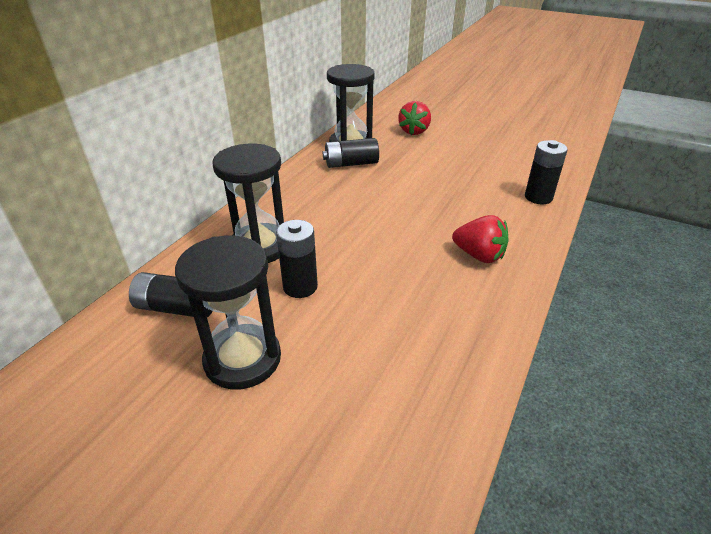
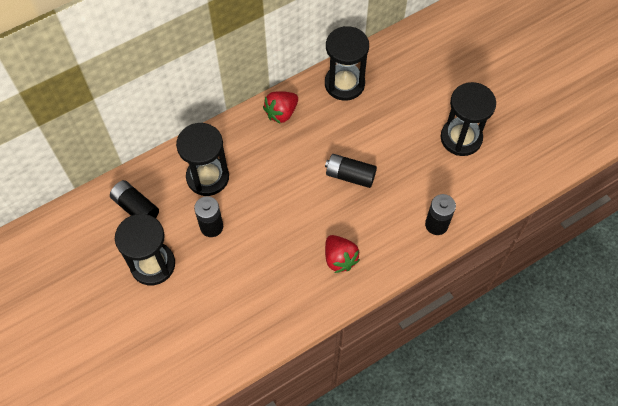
camera: 30 degrees right, 25 degrees up
(351, 164) = (326, 111): black battery -> black battery (350, 175)
(414, 131) = (412, 88): red strawberry -> red strawberry (281, 113)
(488, 144) = (461, 138): none -> black hourglass

